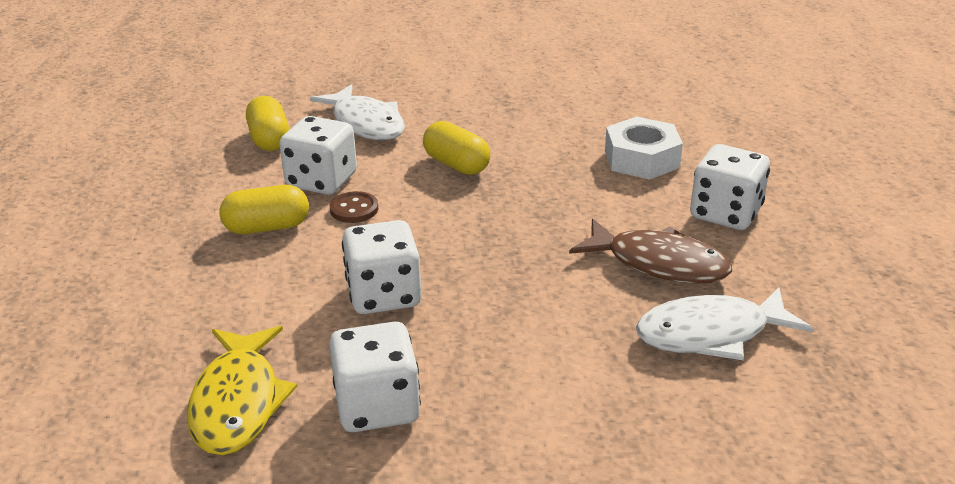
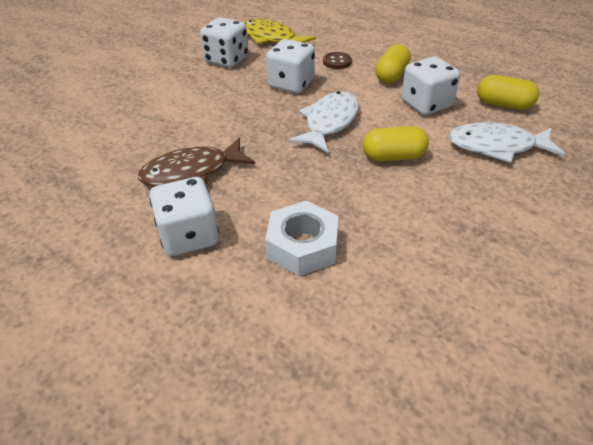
camera: 130 degrees right, 10 degrees up
(354, 209) = (380, 103): brown button -> brown button (337, 62)
(710, 334) = (125, 153): white fish -> white fish (329, 122)

